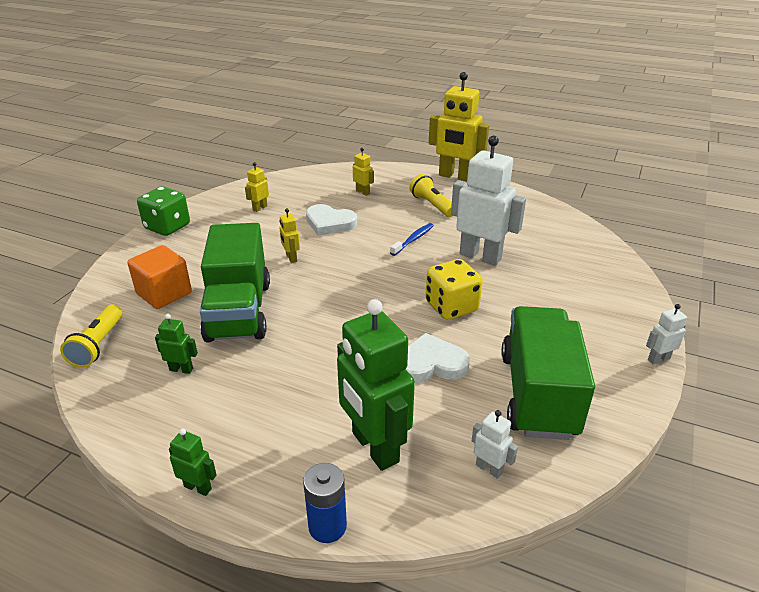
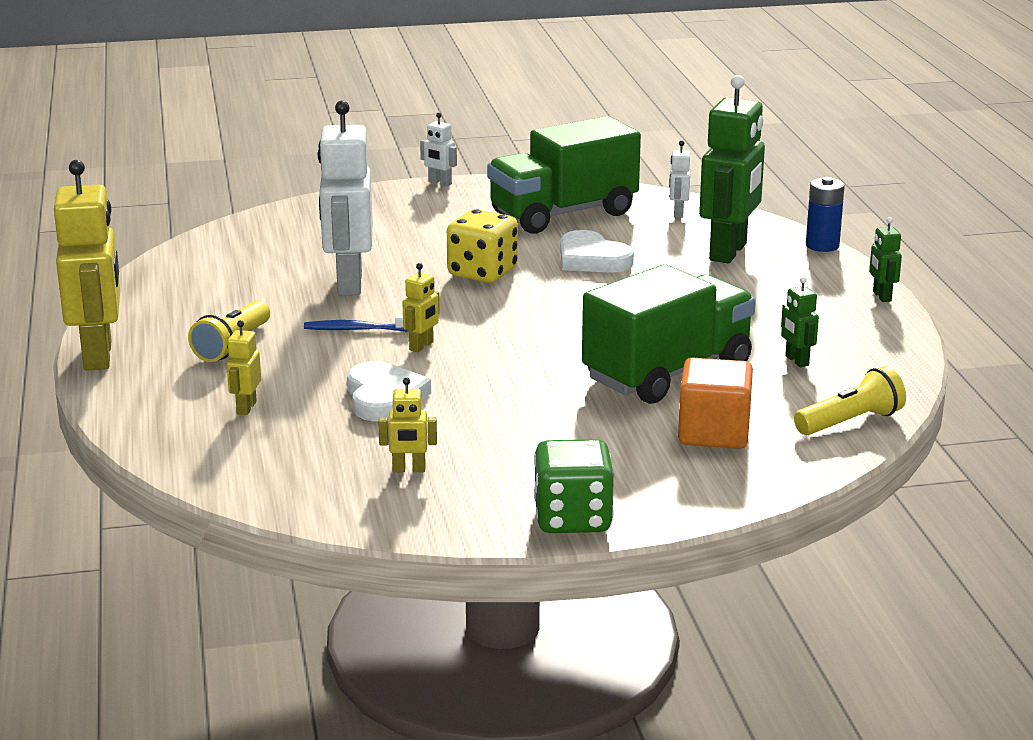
camera: 125 degrees left, 10 degrees down
(291, 258) = (515, 388): yellow robot -> yellow robot (421, 346)

